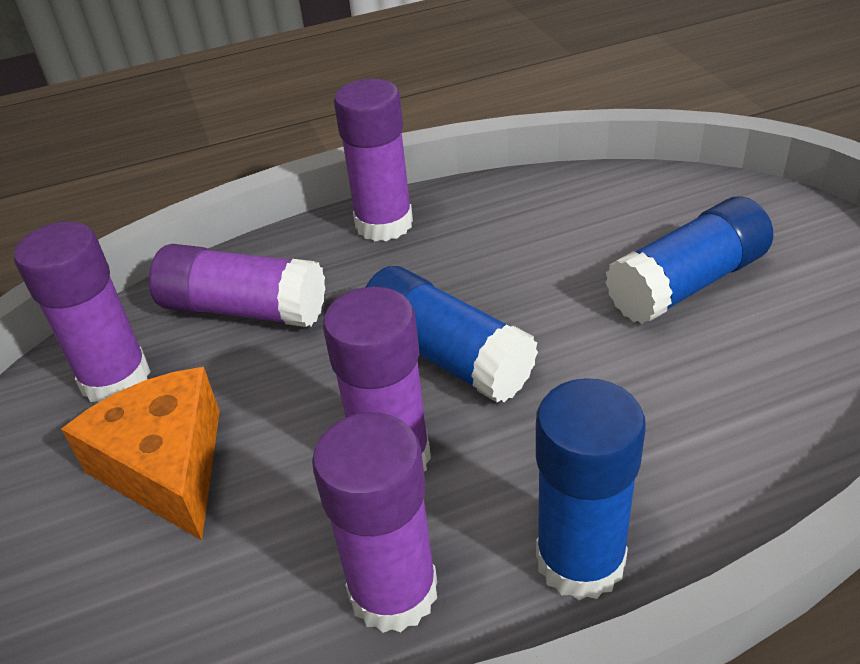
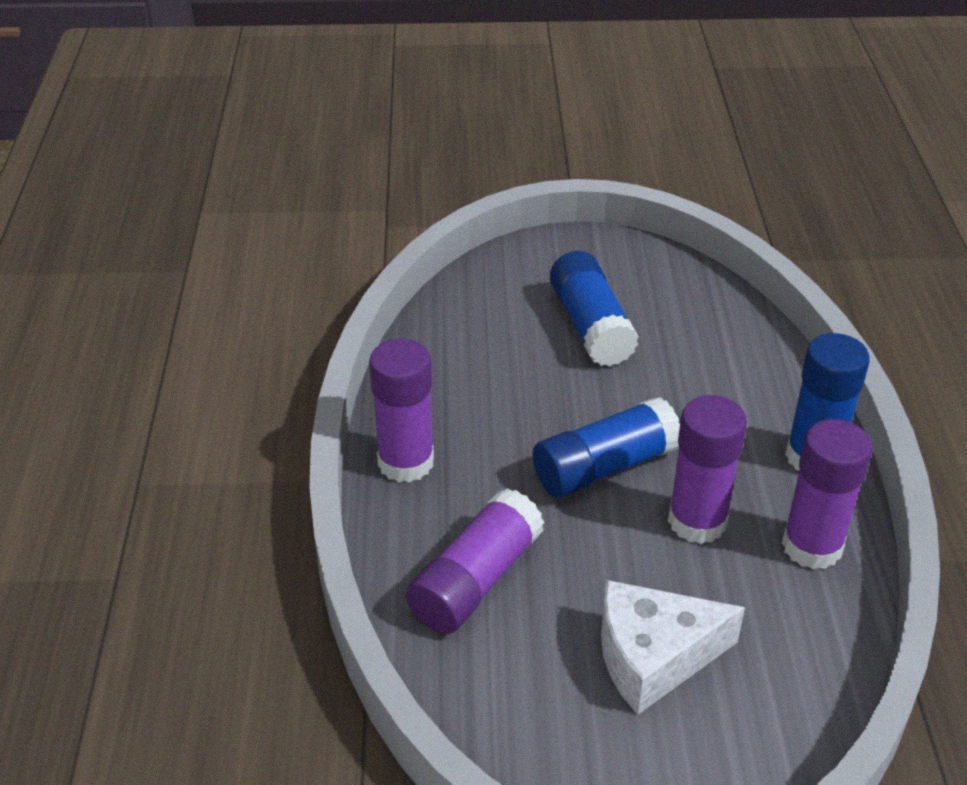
camera: 75 degrees left, 0 degrees up
(116, 379) = (526, 685): purple glue stick -> none
(166, 466) = (653, 657): orange cheese -> white cheese

